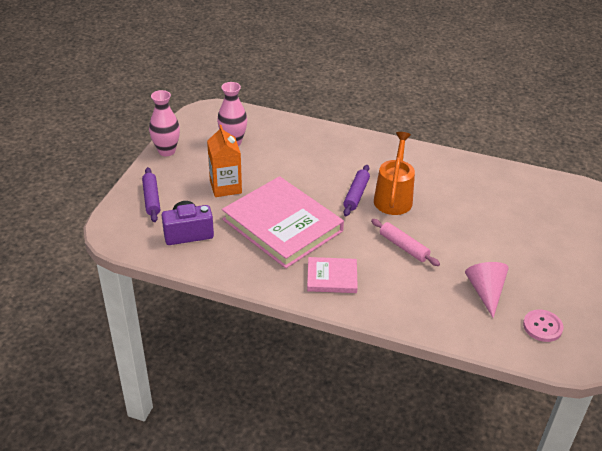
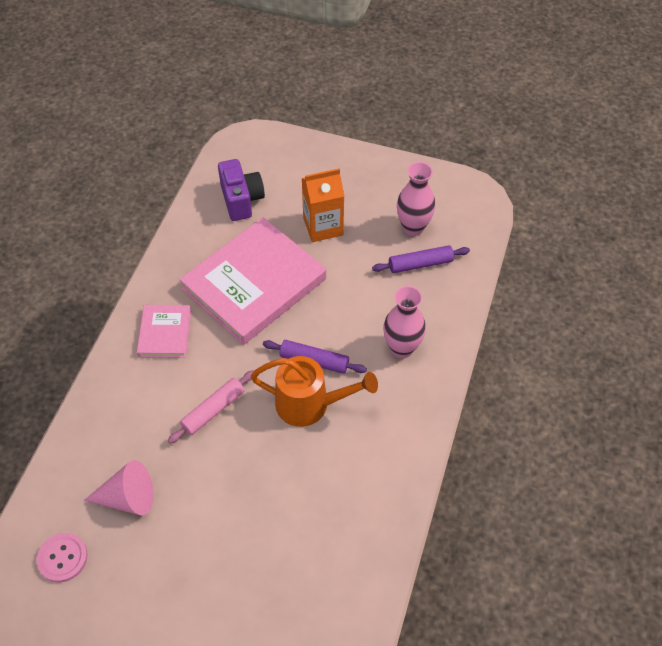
camera: 90 degrees right, 15 degrees up
(151, 199) = (298, 164): purple rolling pin -> purple rolling pin (420, 264)
(166, 151) = (387, 167): pink vase -> pink vase (401, 348)

